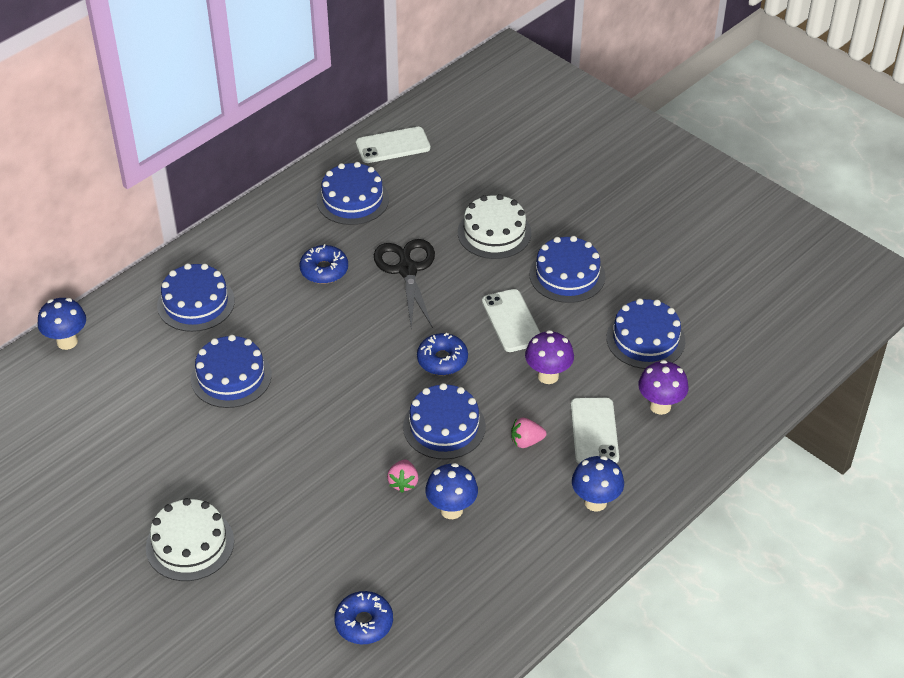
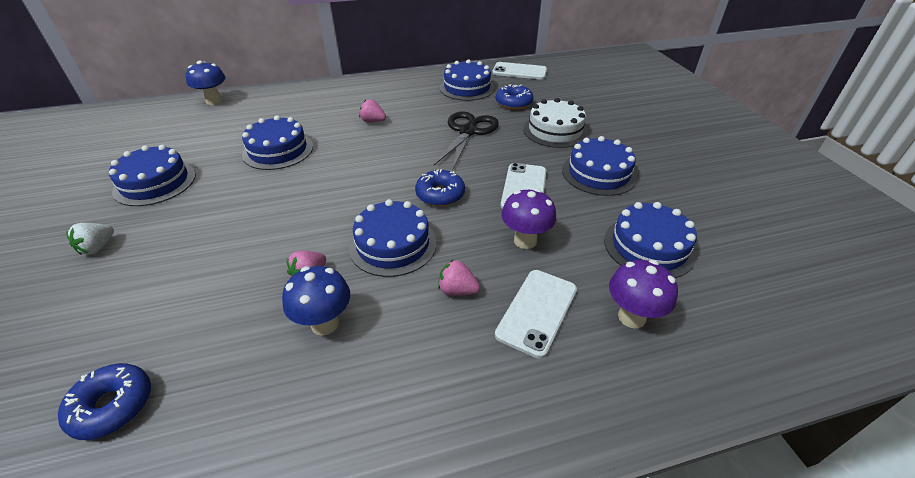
camera: 30 degrees right, 5 degrees down
(190, 544) = (97, 247): white cake -> white strawberry
(196, 303) = (309, 106): blue cake -> blue cake (155, 183)
(292, 296) = (373, 121): none -> pink strawberry
(324, 270) = (409, 115): blue donut -> blue donut (513, 103)
(595, 502) = (483, 394): blue mushroom -> none

